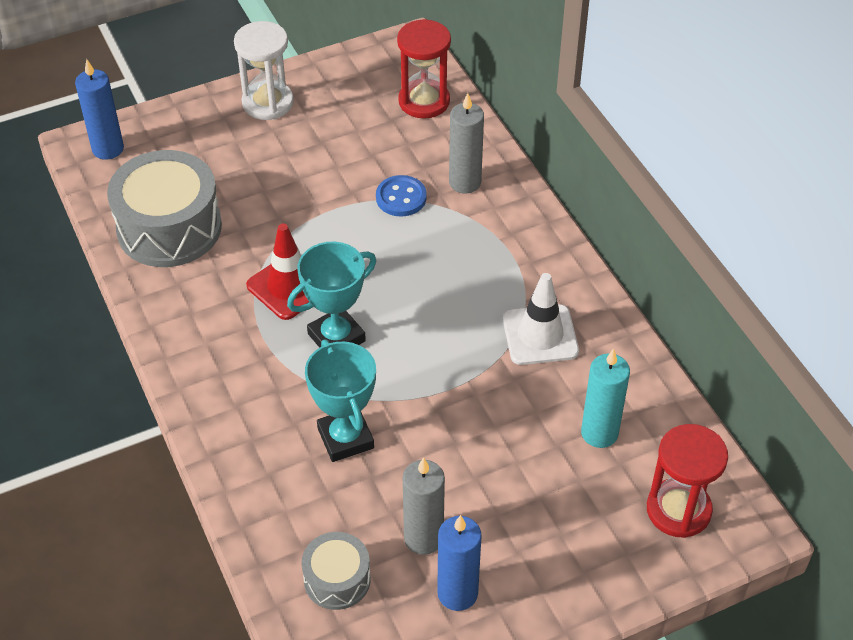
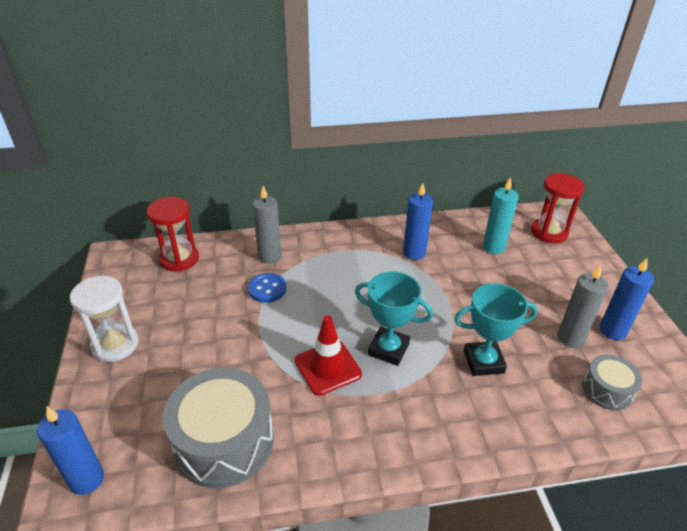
camera: 75 degrees left, 10 degrees down
(336, 337) = (388, 349): turquoise trophy -> turquoise trophy turned 45 degrees counterclockwise
(540, 335) = (414, 253): white traffic cone -> blue candle

